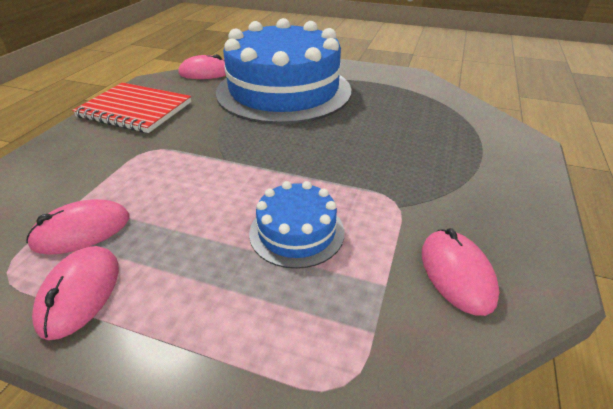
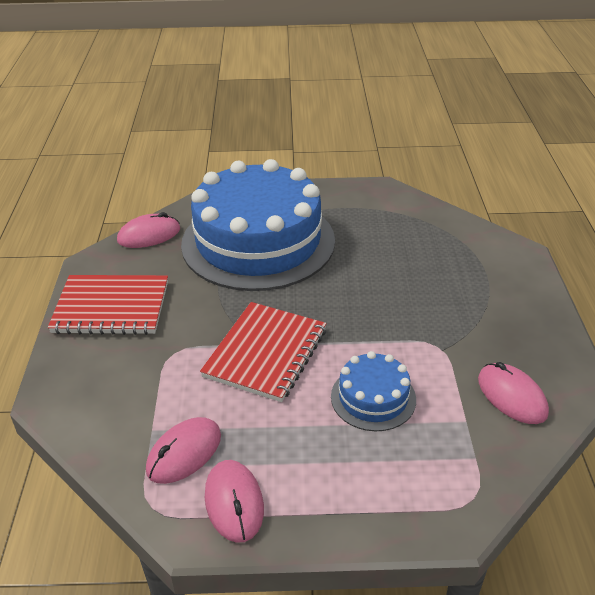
camera: 20 degrees left, 0 degrees up
(225, 168) = (266, 353): none -> red notebook

